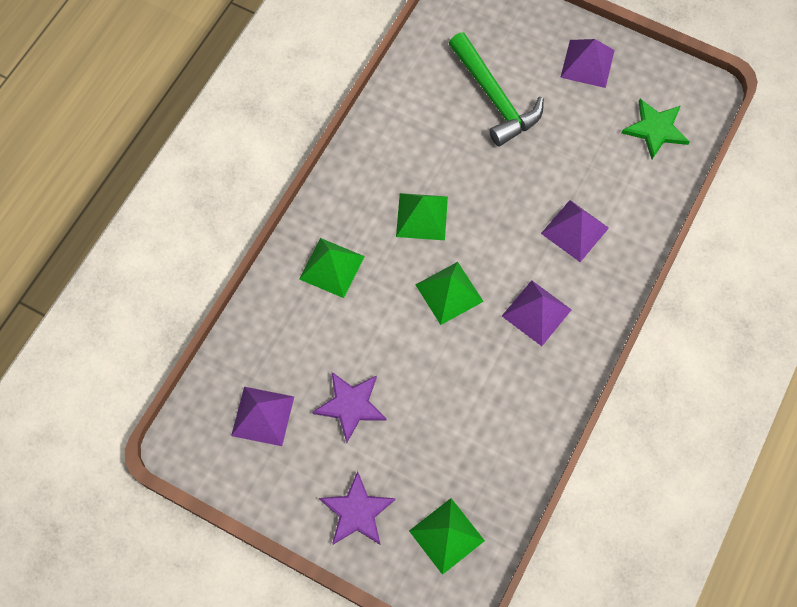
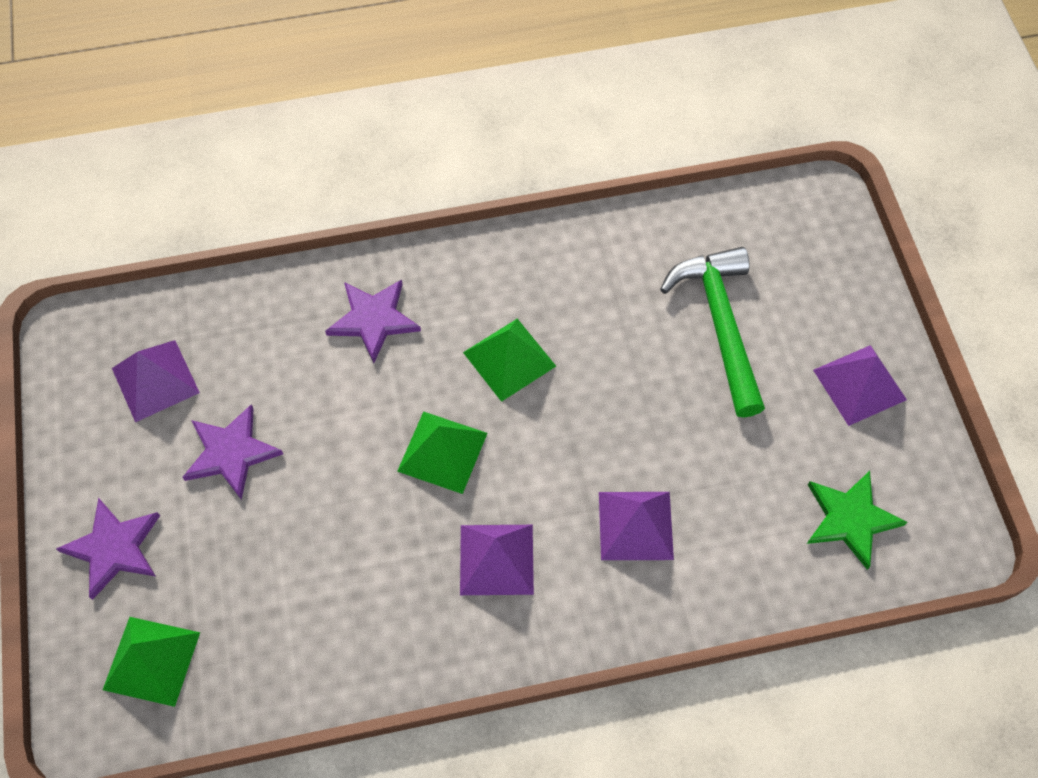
camera: 50 degrees right, 5 degrees down
(331, 267) = (374, 320): green pyramid -> purple star
(494, 98) = (720, 324): green hammer -> green hammer turned 150 degrees clockwise

